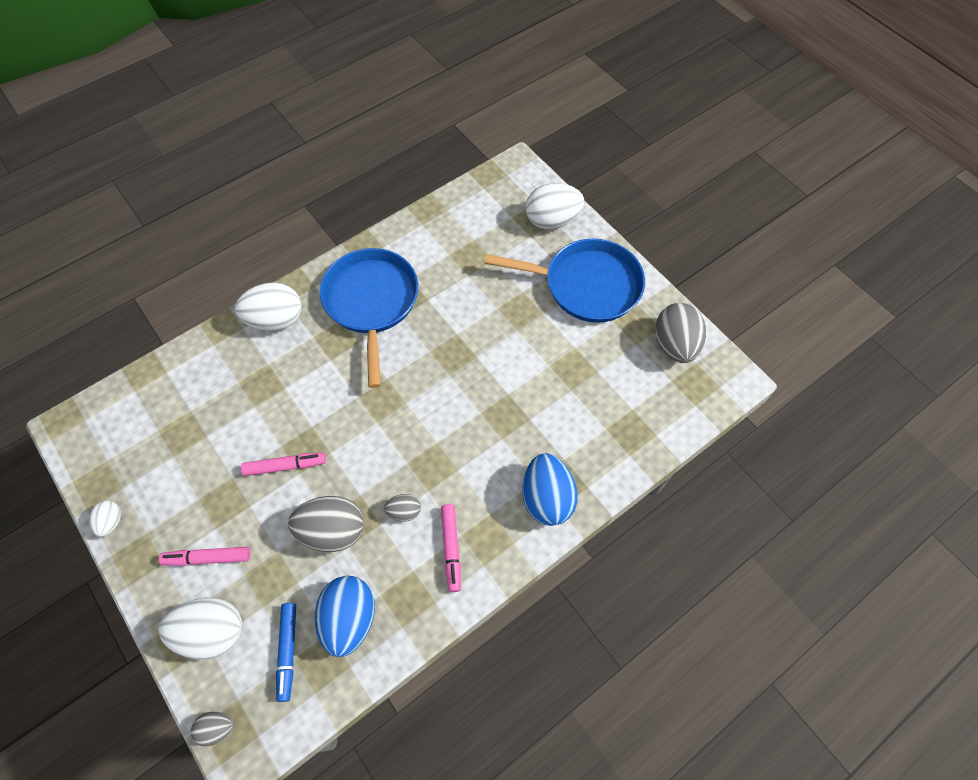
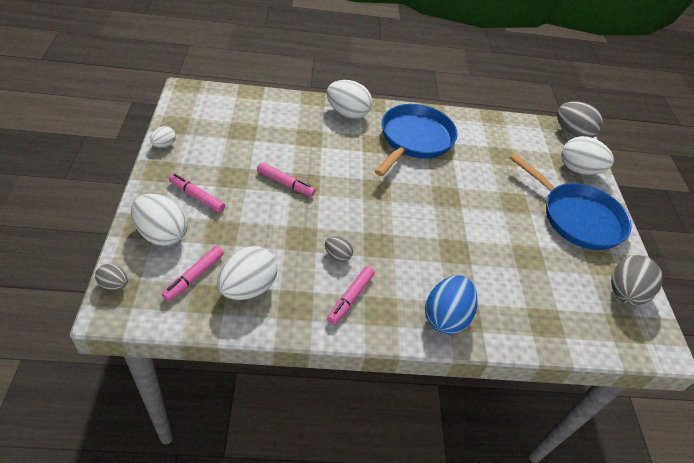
camera: 30 degrees right, 15 degrees down
(288, 651) = (194, 276): blue marker -> pink marker
(332, 531) = (282, 234): grey egg -> grey egg (572, 134)
(349, 619) = (248, 288): blue egg -> white egg

